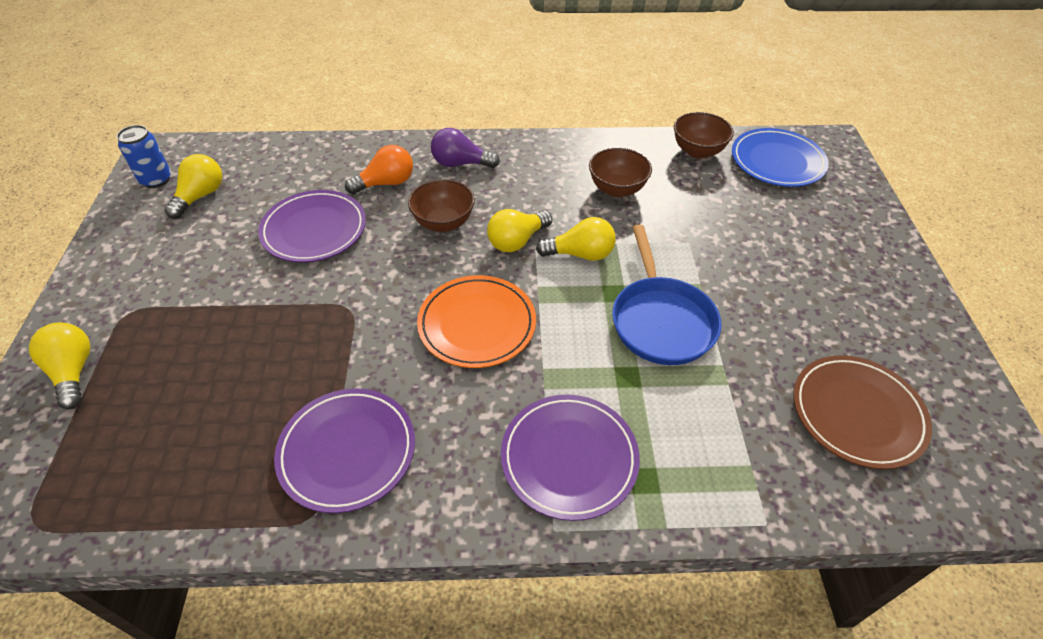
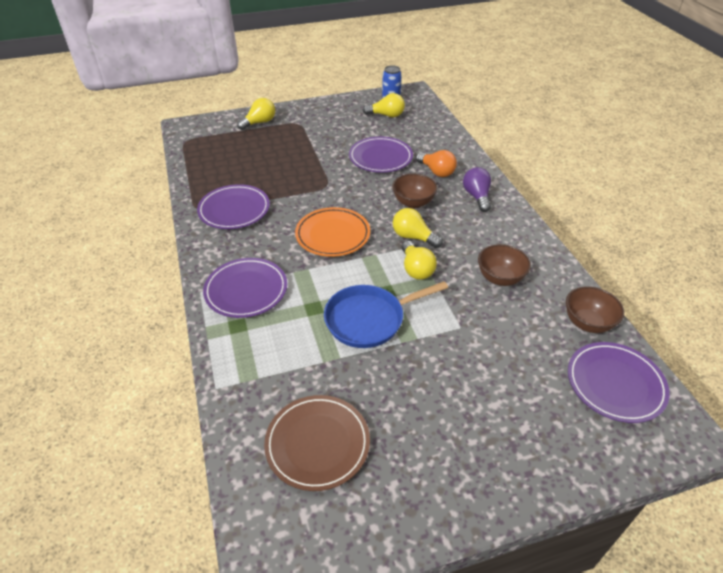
camera: 75 degrees right, 5 degrees down
(777, 161) = (615, 384): blue plate -> purple plate

